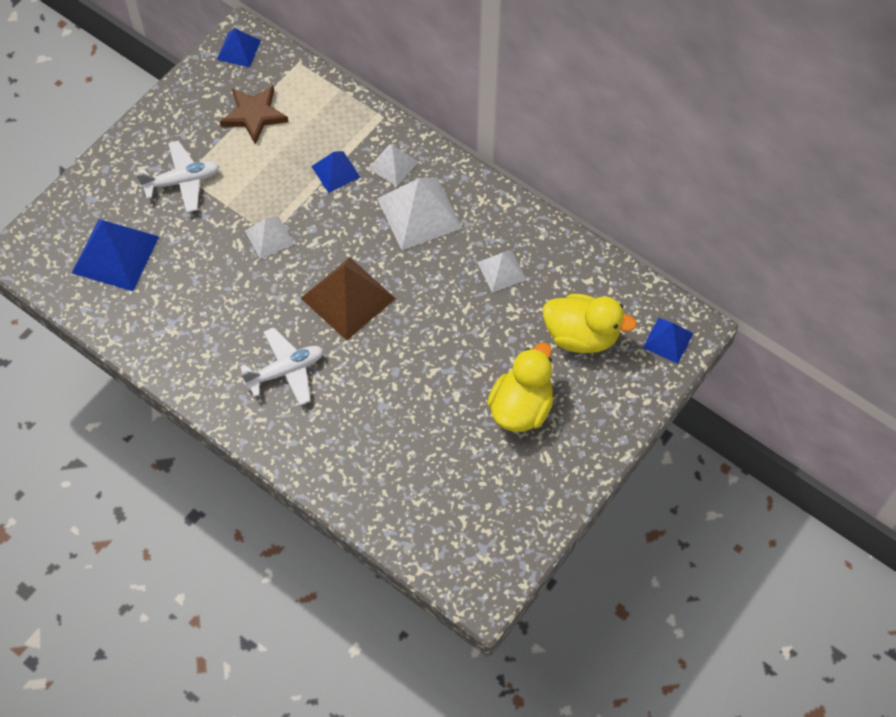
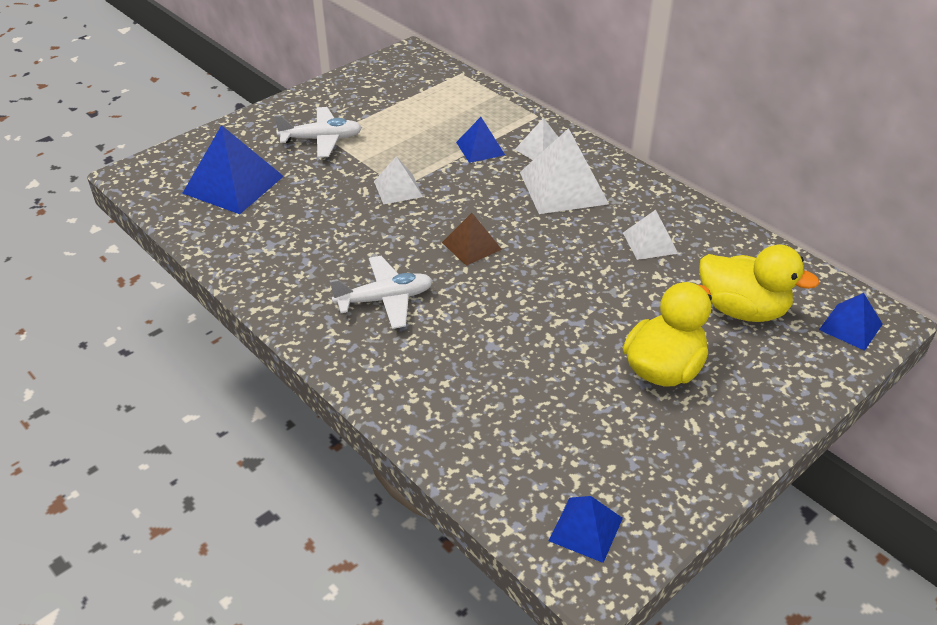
camera: 10 degrees right, 20 degrees down
(239, 50) = (406, 60): blue pyramid -> blue pyramid (586, 529)
(254, 115) = (408, 102): brown star -> none
(348, 298) = (471, 246): brown pyramid -> brown pyramid, size x0.56

